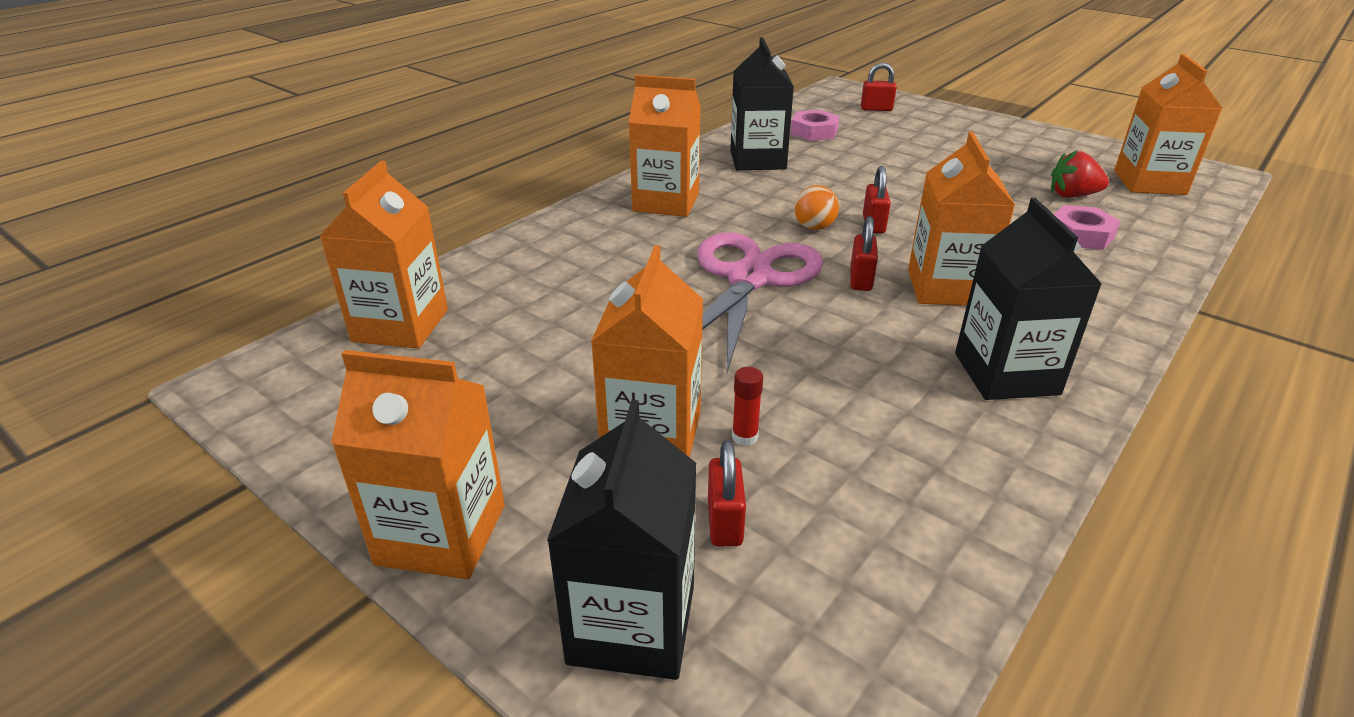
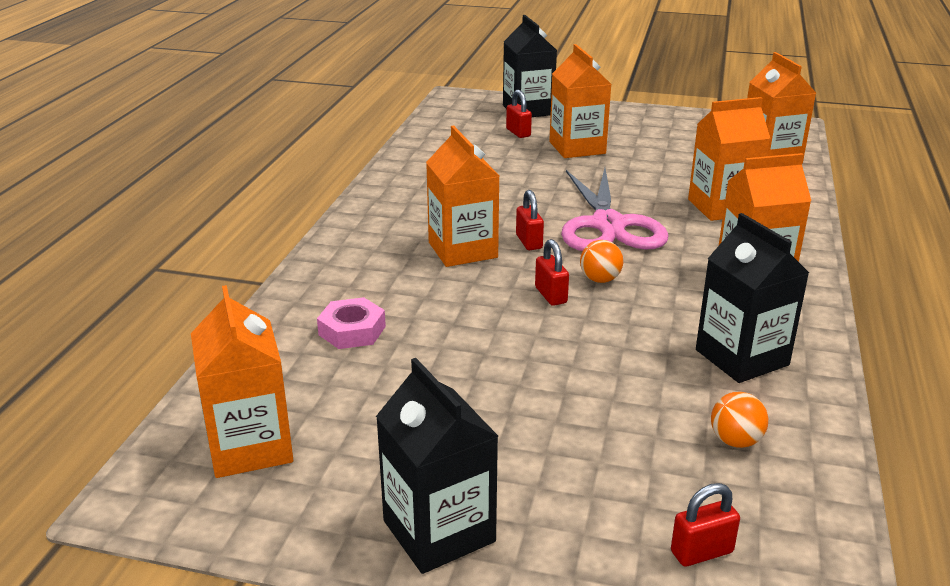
camera: 155 degrees right, 5 degrees down
(441, 534) = (620, 112): orange carton -> orange carton (721, 207)
(745, 437) = (533, 155): red glue stick -> none
(814, 132) = (735, 441): pink nut -> orange ball
(1006, 374) = (409, 205): black carton -> black carton (439, 531)
(1072, 195) = (355, 391): red strawberry -> none

